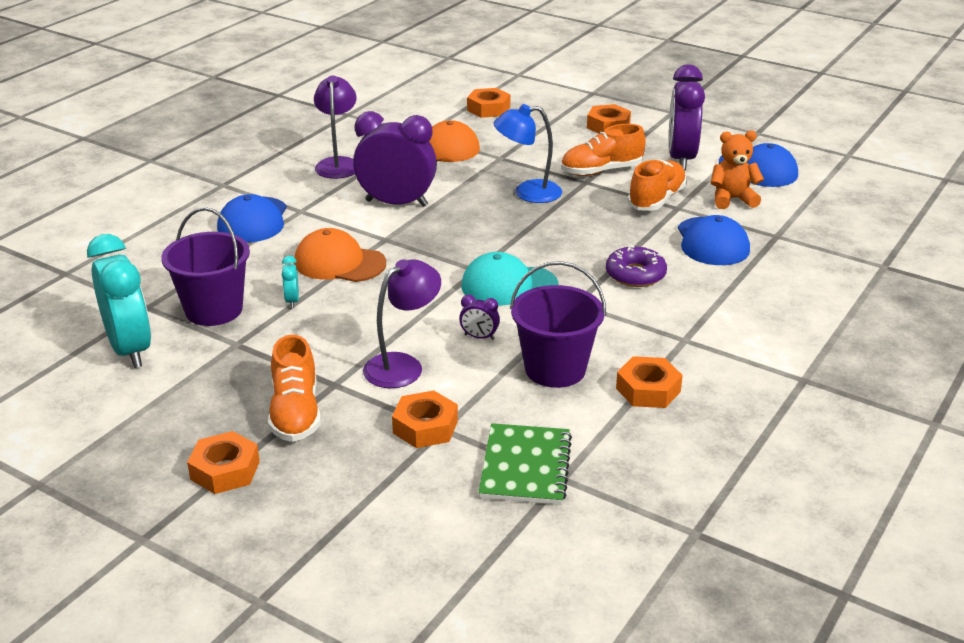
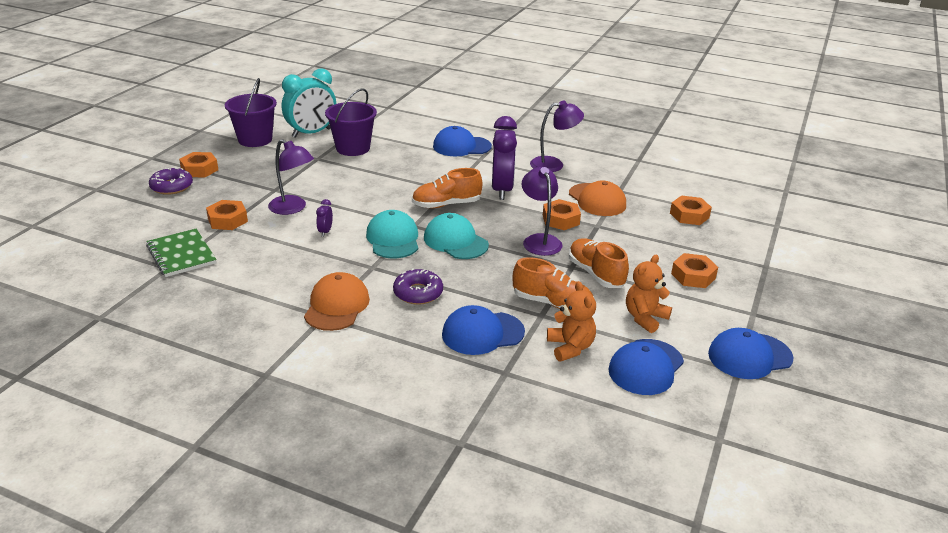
camera: 80 degrees right, 0 degrees up
(284, 499) = (171, 187): none -> purple donut
(292, 301) = (365, 168): turquoise clock -> none
(295, 413) = (247, 182): orange shoe -> orange shoe (446, 204)
(339, 263) = (413, 178): orange cap -> orange cap (337, 306)
(521, 243) = (455, 241): none -> turquoise cap
(525, 467) = (181, 254): green notebook -> green notebook turned 60 degrees clockwise
(527, 193) = (539, 240): blue lamp -> purple lamp
(555, 369) = (286, 261): purple bucket -> purple bucket (255, 139)
(648, 390) = (258, 299): orange nut -> orange nut (561, 220)
(681, 158) = (645, 318): purple clock -> orange teddy bear
(736, 125) = (749, 356): none -> blue cap

